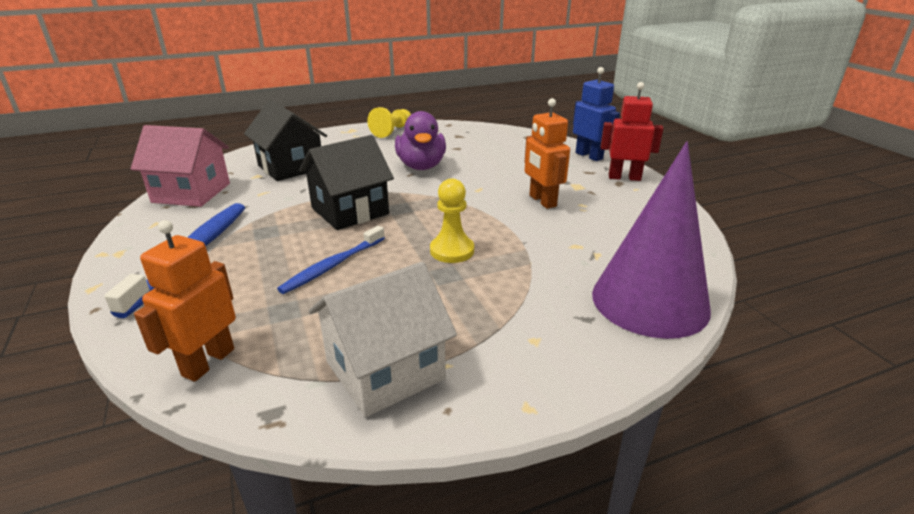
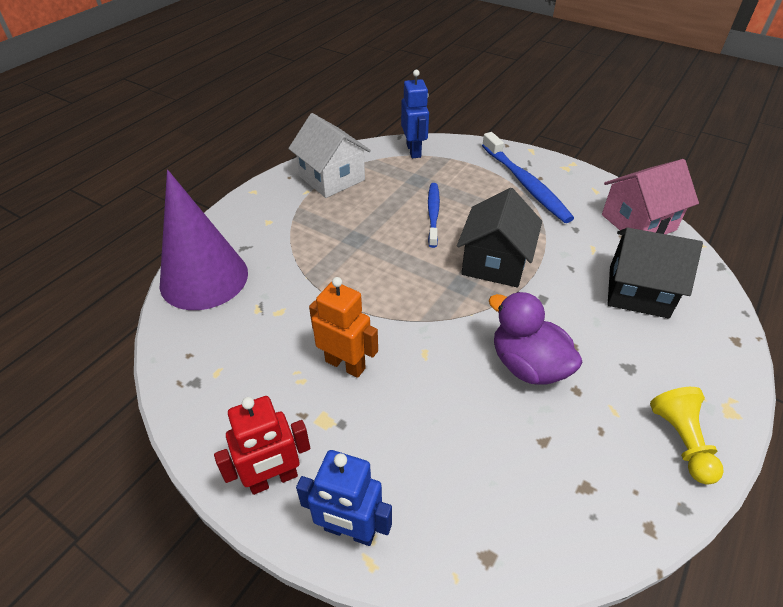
camera: 145 degrees right, 15 degrees up
(208, 362) = (414, 151): orange robot -> blue robot
(385, 370) = (332, 178): white house -> white house turned 60 degrees counterclockwise
(452, 251) = (371, 260): yellow pawn -> none

